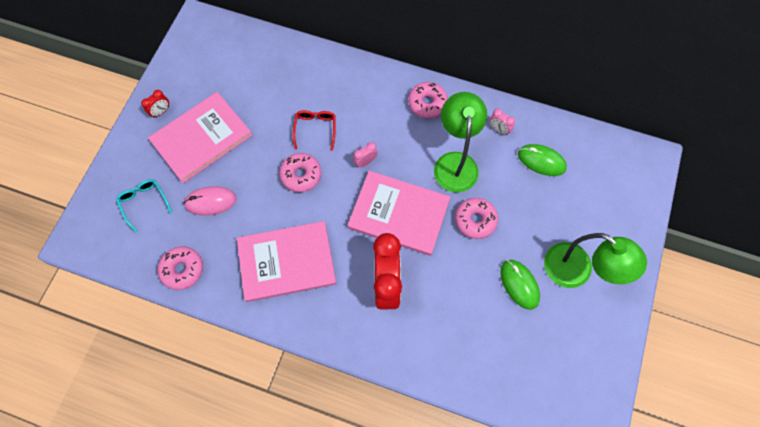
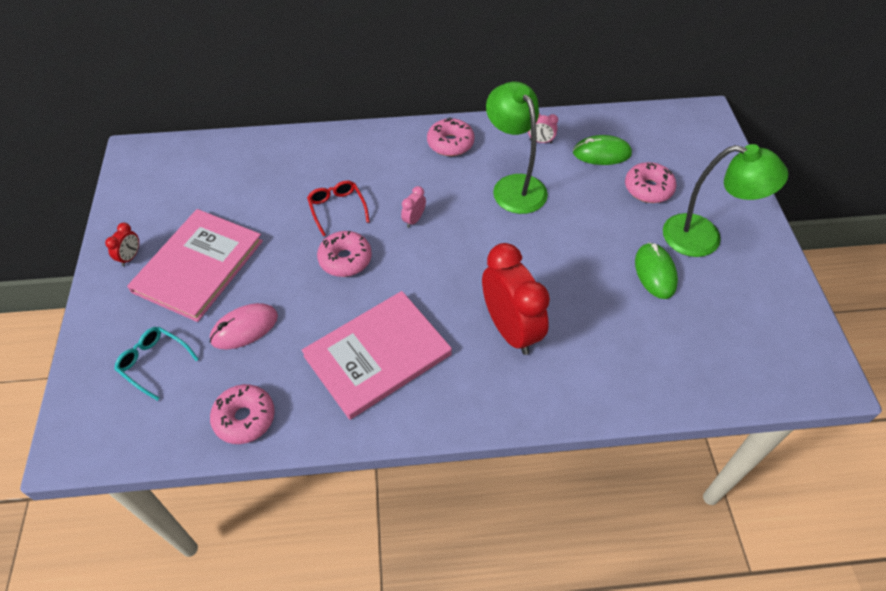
camera: 25 degrees left, 15 degrees down
(399, 214) = (482, 255): pink book -> none
(475, 220) = (569, 230): pink donut -> pink donut (648, 189)
(519, 284) = (655, 272): green mouse -> green mouse turned 45 degrees clockwise

